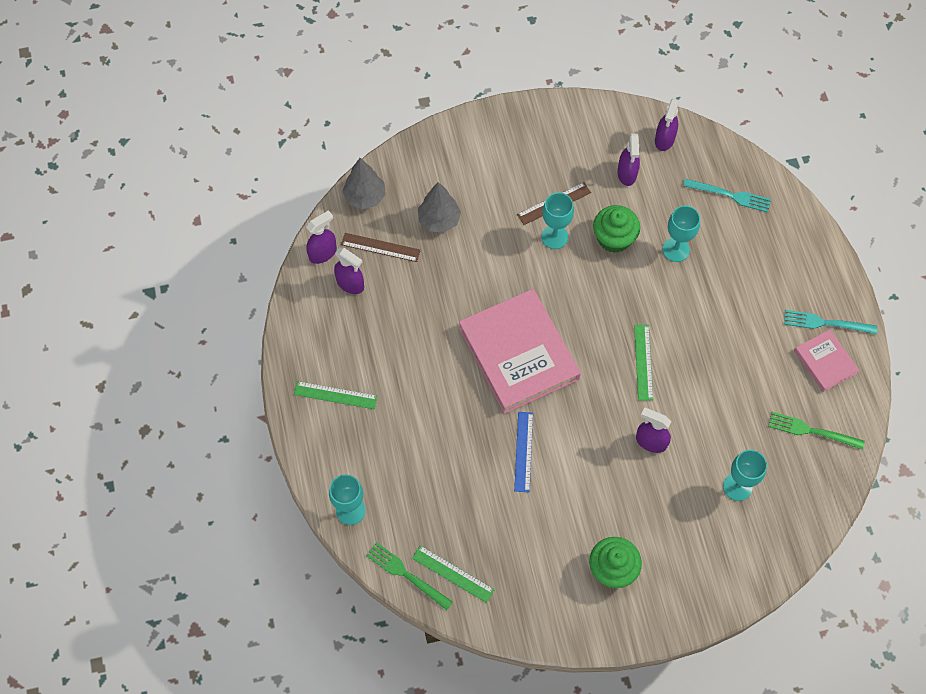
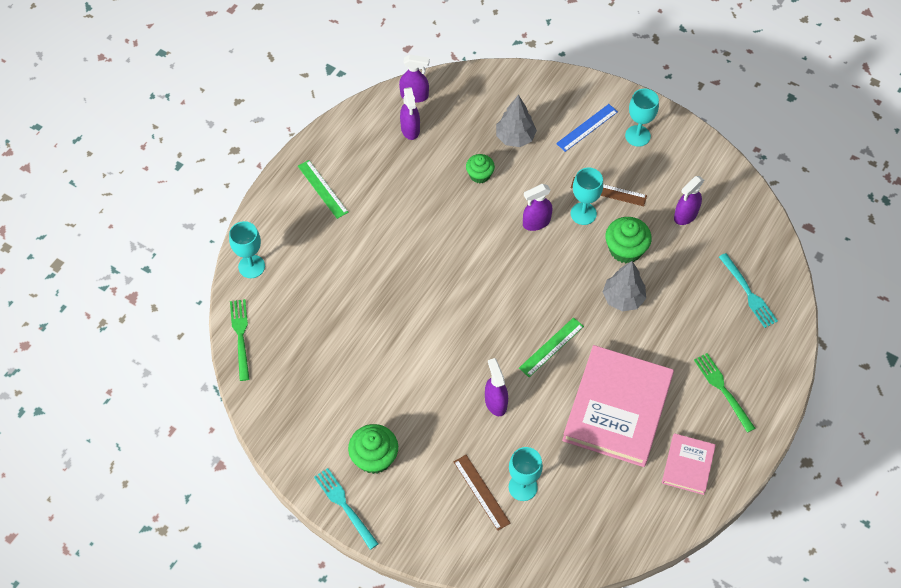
camera: 45 degrees right, 5 degrees down
(365, 197) = (482, 83): grey tree -> grey tree (623, 298)
(380, 247) = (456, 123): brown ruler -> brown ruler (481, 492)
(445, 274) = (479, 175): none -> green cupcake
(453, 574) = (269, 363): green ruler -> none
(518, 354) = (470, 266): pink book -> pink book (617, 408)
(523, 451) = (402, 330): blue ruler -> blue ruler (587, 127)
(664, 140) = (741, 215): purple spray bottle -> purple spray bottle (536, 222)
(676, 250) = (663, 294): turquoise goblet -> turquoise goblet (637, 136)
(811, 431) = (621, 501): green fork -> green fork (722, 389)
(825, 323) = (719, 439): turquoise fork -> turquoise fork (344, 505)

